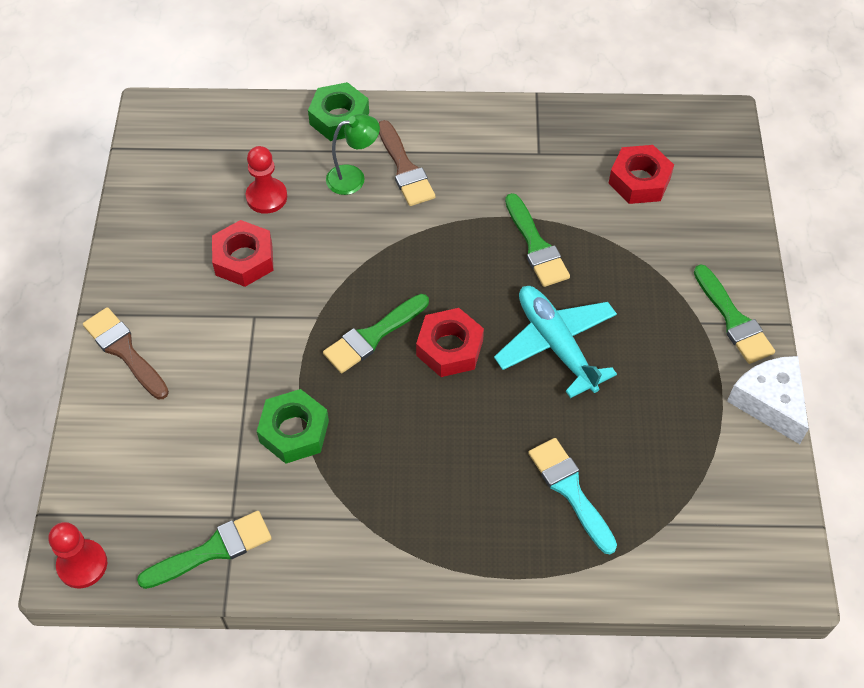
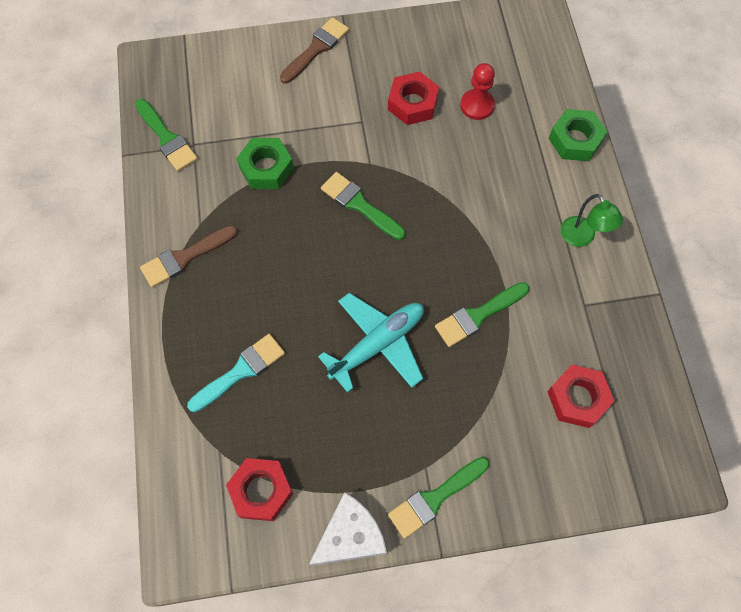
camera: 80 degrees right, 10 degrees up
(82, 564) = (150, 67): red pawn -> none
(353, 178) = (514, 162): green lamp -> green lamp (582, 238)
(405, 168) = (535, 199): brown brush -> brown brush (185, 257)
(449, 348) = (359, 262): red nut -> red nut (261, 491)

